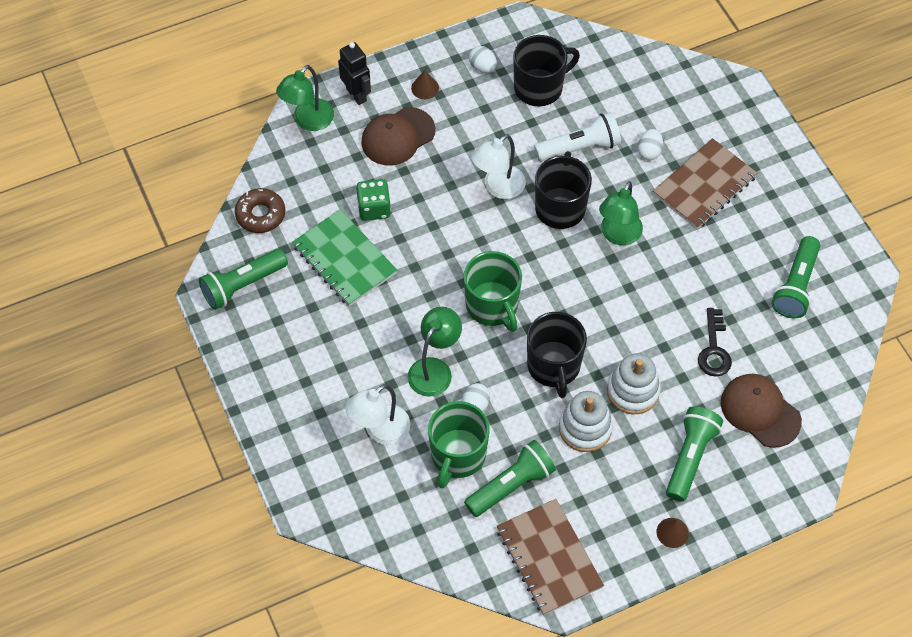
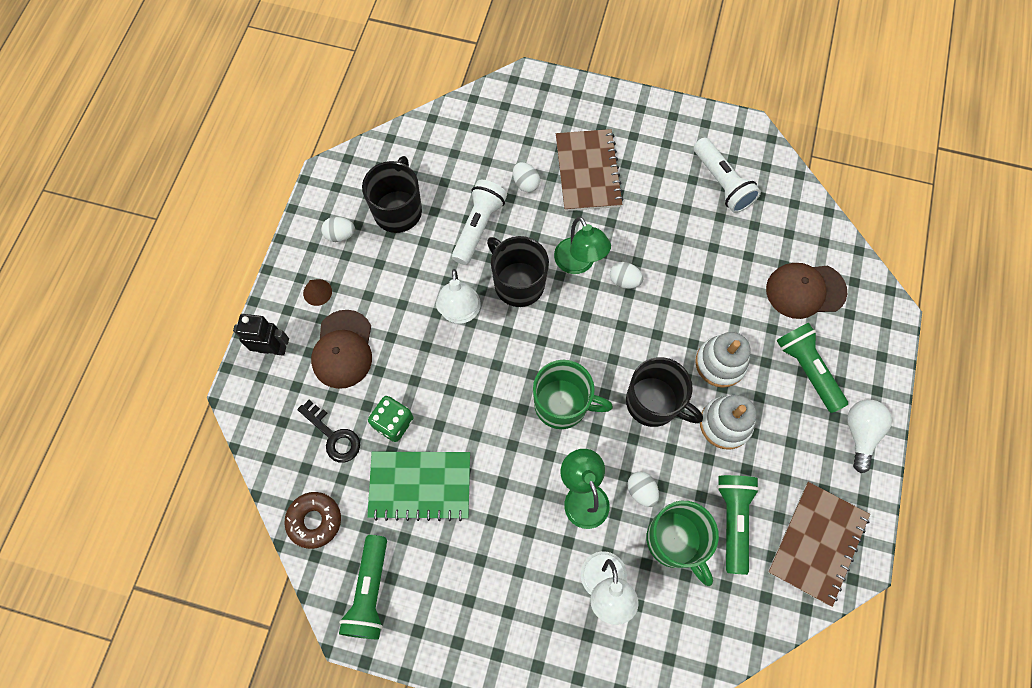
camera: 50 degrees left, 10 degrees up
(308, 121) = (260, 407): green lamp -> none
(549, 558) = (817, 543): brown notebook -> brown notebook turned 75 degrees counterclockwise
(635, 276) = (624, 280): none -> white egg
(672, 532) = (860, 433): brown cone -> white light bulb
(714, 349) = (730, 279): black key -> black key (333, 436)
(795, 286) = (722, 183): green flashlight -> white flashlight

